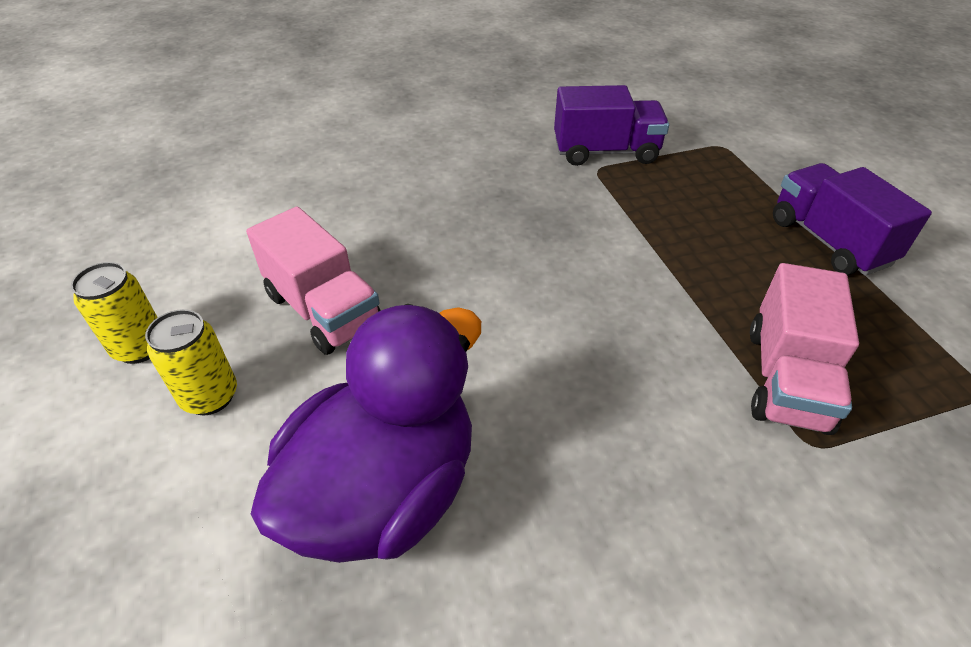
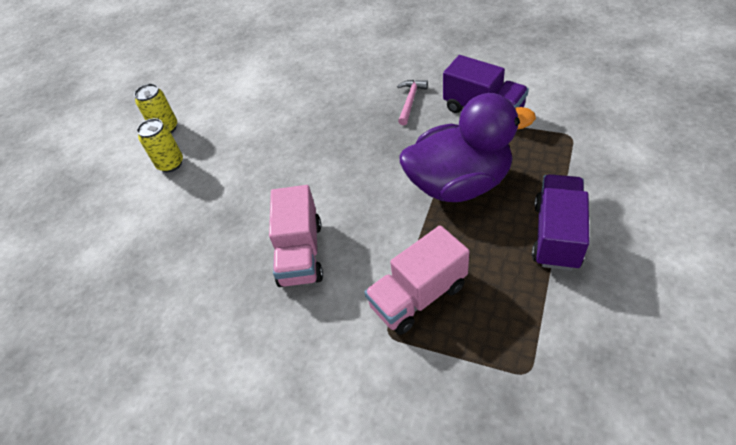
camera: 45 degrees right, 5 degrees up
(323, 310) = (244, 144): pink truck -> pink truck (300, 253)
(385, 490) = (193, 239): purple duck -> purple duck (459, 184)
(511, 171) = (410, 101): none -> pink hammer

